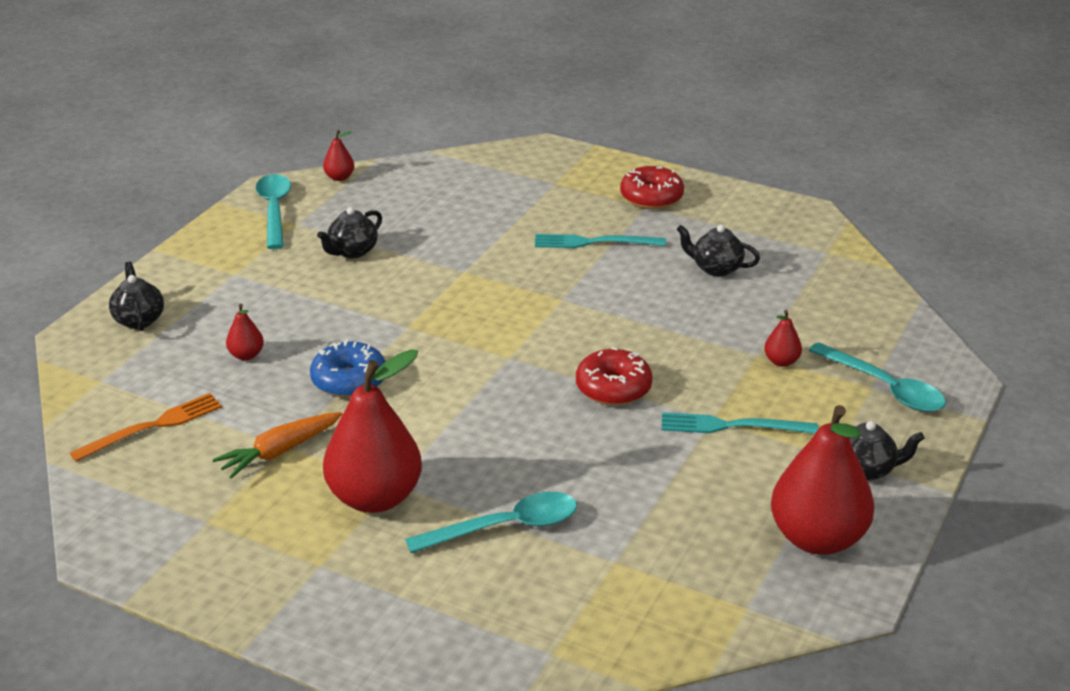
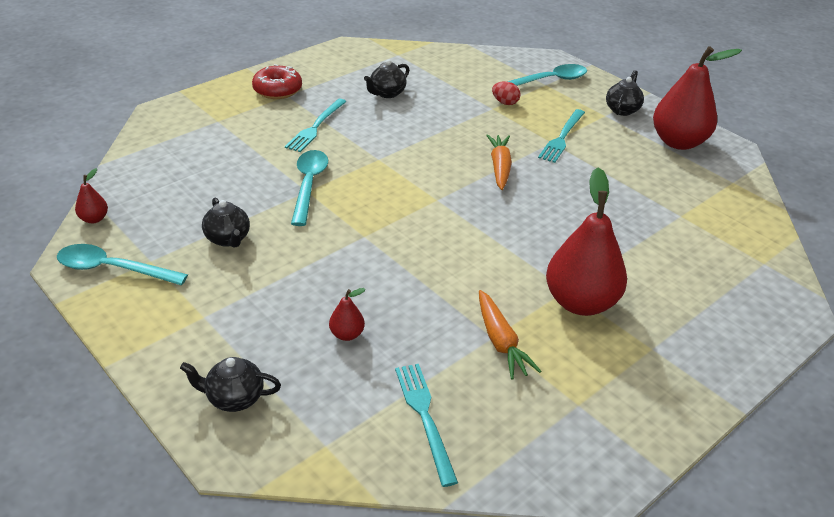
camera: 70 degrees left, 5 degrees up
(152, 427) = (425, 417): orange fork -> turquoise fork
(349, 380) = (421, 282): blue donut -> none
(506, 527) = (634, 250): turquoise spoon -> turquoise spoon (309, 185)
(613, 388) = (499, 167): red donut -> orange carrot
(781, 361) = (505, 103): red pear -> red egg

